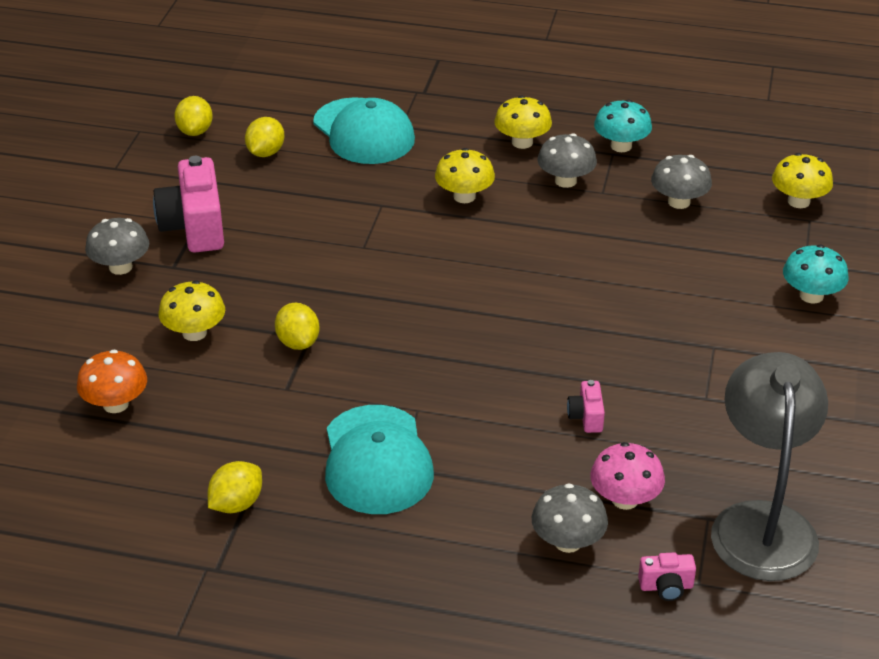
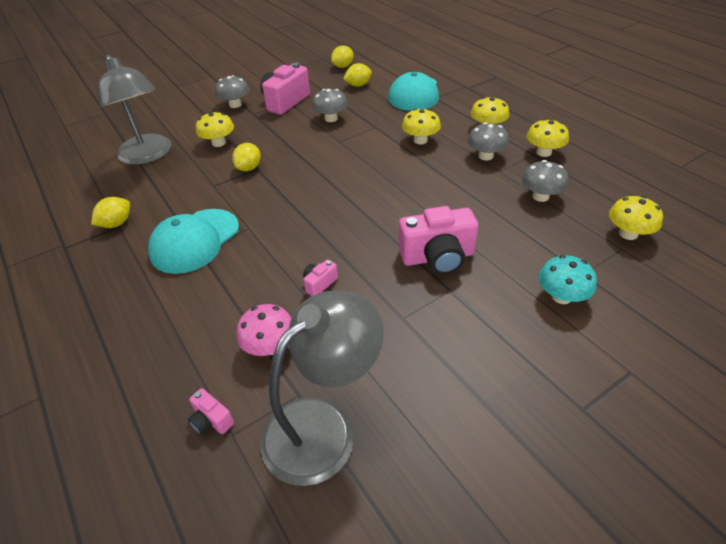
camera: 45 degrees right, 5 degrees up
(115, 404) = (148, 156): orange mushroom -> grey lamp
(236, 504) = (116, 223): yellow lemon -> yellow lemon turned 45 degrees counterclockwise
(568, 542) = (207, 348): grey mushroom -> grey mushroom (331, 118)
(621, 146) = (543, 152): turquoise mushroom -> yellow mushroom
(663, 322) = (437, 257): none -> pink camera

